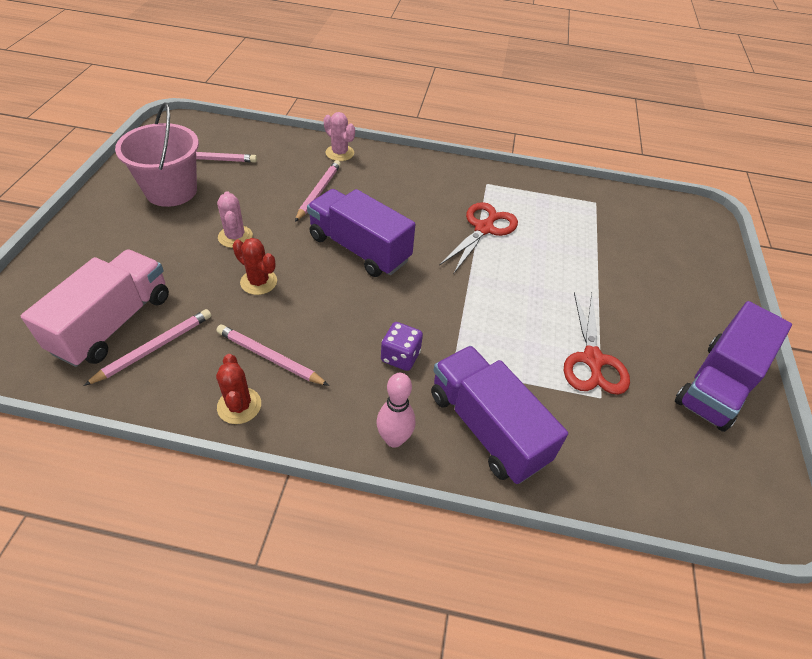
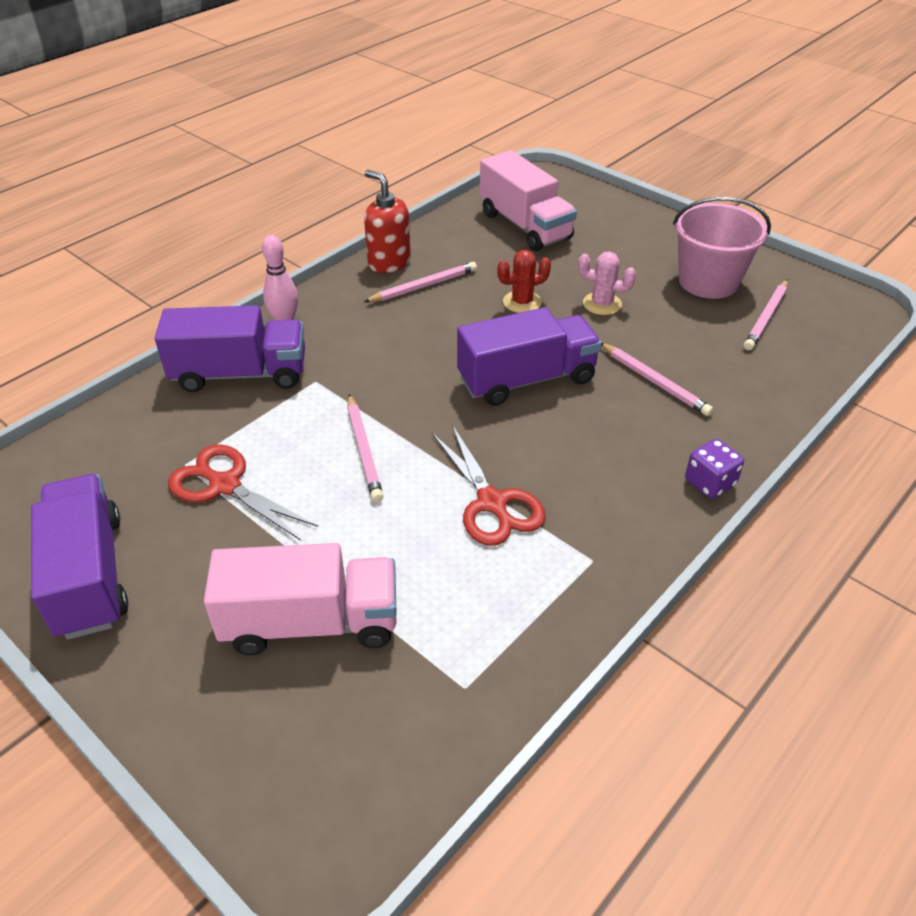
camera: 125 degrees right, 5 degrees down
(154, 348) = (482, 238): pink pencil -> pink pencil (364, 450)
(239, 406) = (389, 262): red cactus -> red soap dispenser
(339, 153) = (742, 428): pink cactus -> none
(400, 356) = (358, 354): purple dice -> purple dice (709, 483)
(626, 266) = (311, 623): none -> pink truck

